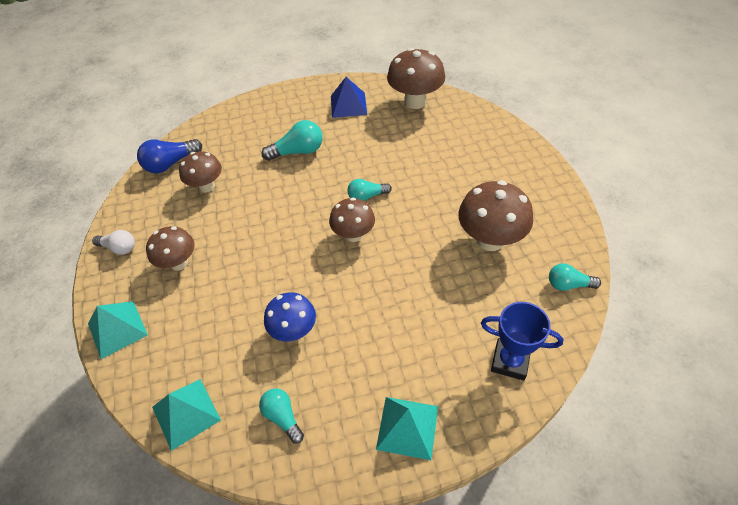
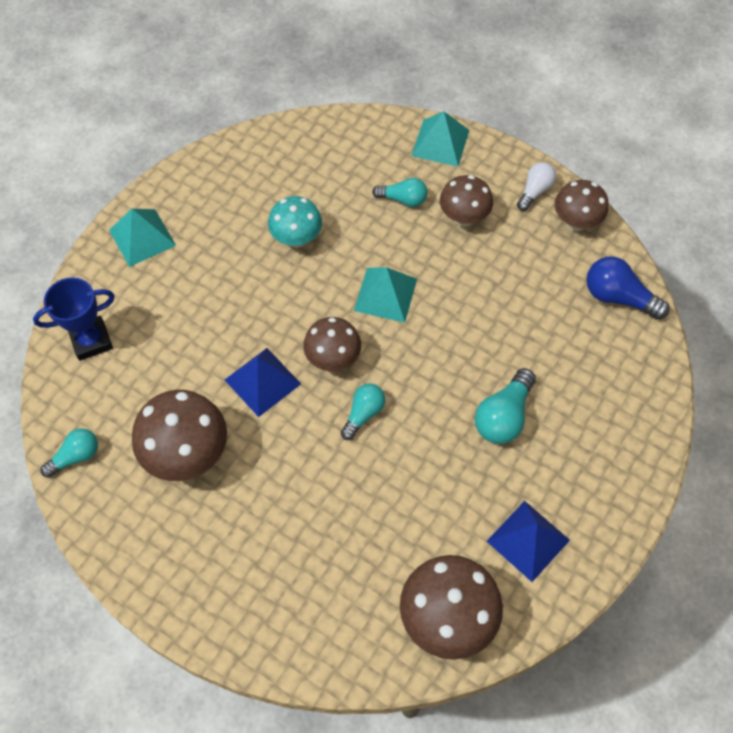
camera: 135 degrees right, 10 degrees up
(119, 248) = (535, 191): white light bulb -> white light bulb turned 150 degrees clockwise
(170, 164) = (618, 297): blue light bulb -> blue light bulb turned 75 degrees counterclockwise
(186, 413) = (315, 137): turquoise pyramid -> turquoise pyramid (385, 294)
(207, 186) = (543, 302): brown mushroom -> brown mushroom (576, 222)
(283, 417) = (242, 181): turquoise light bulb -> turquoise light bulb (403, 199)
(294, 331) = (296, 239): blue mushroom -> turquoise mushroom
(408, 250) = (262, 381): none -> blue pyramid

